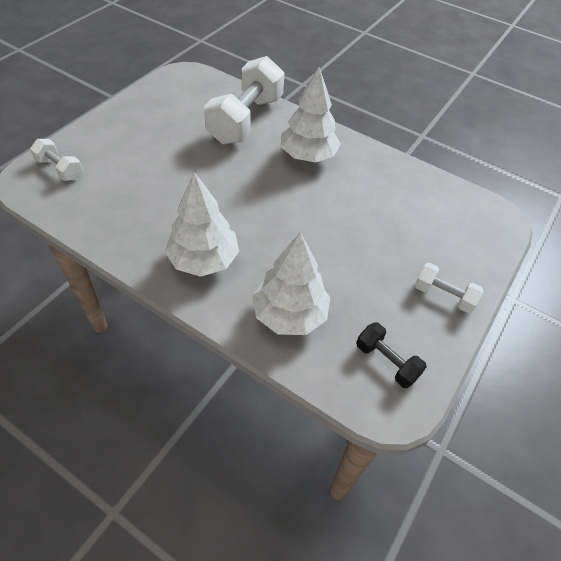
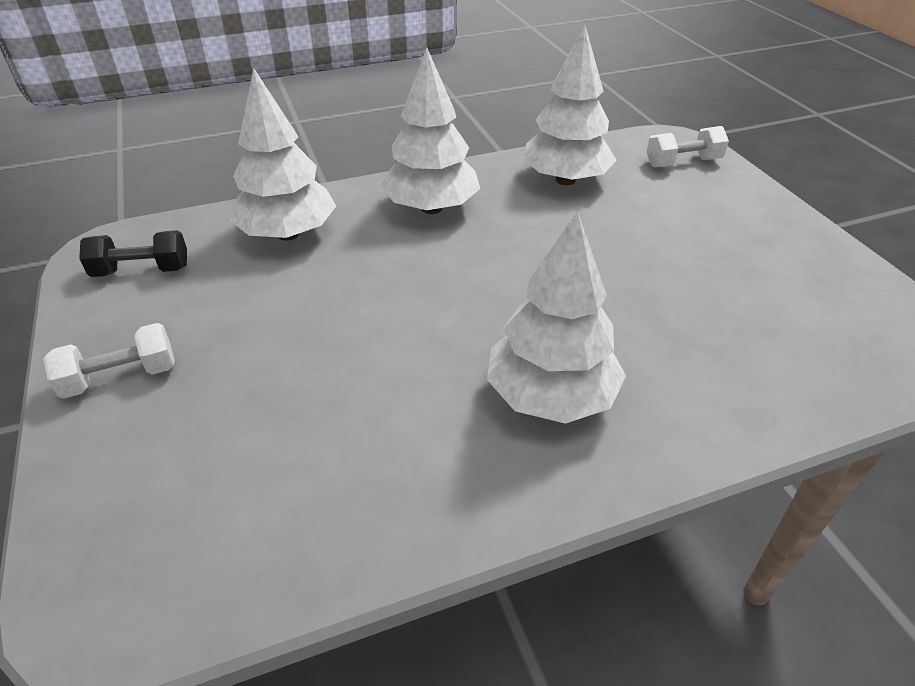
camera: 130 degrees right, 10 degrees down
(120, 213) = (565, 180): none -> white tree
(245, 120) = (719, 363): white dumbbell -> none

